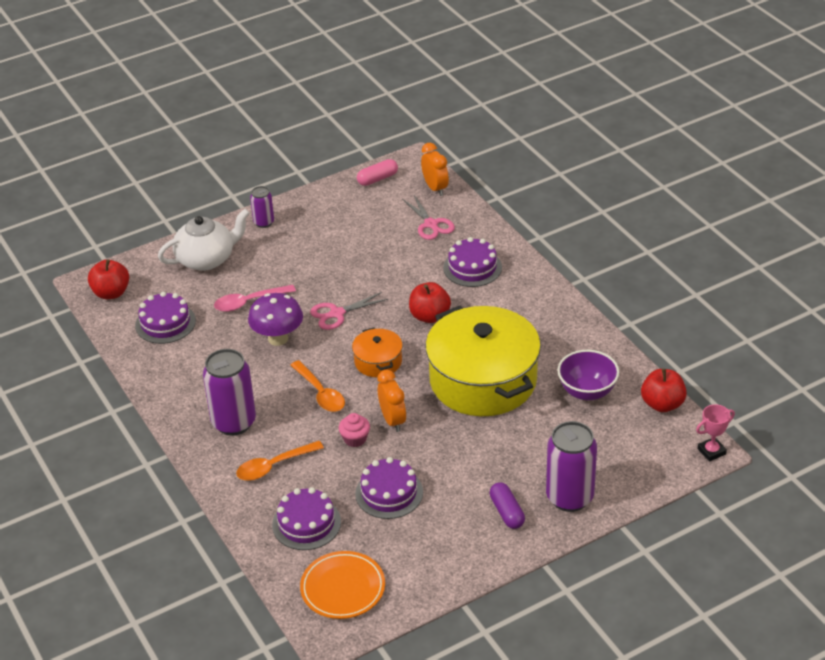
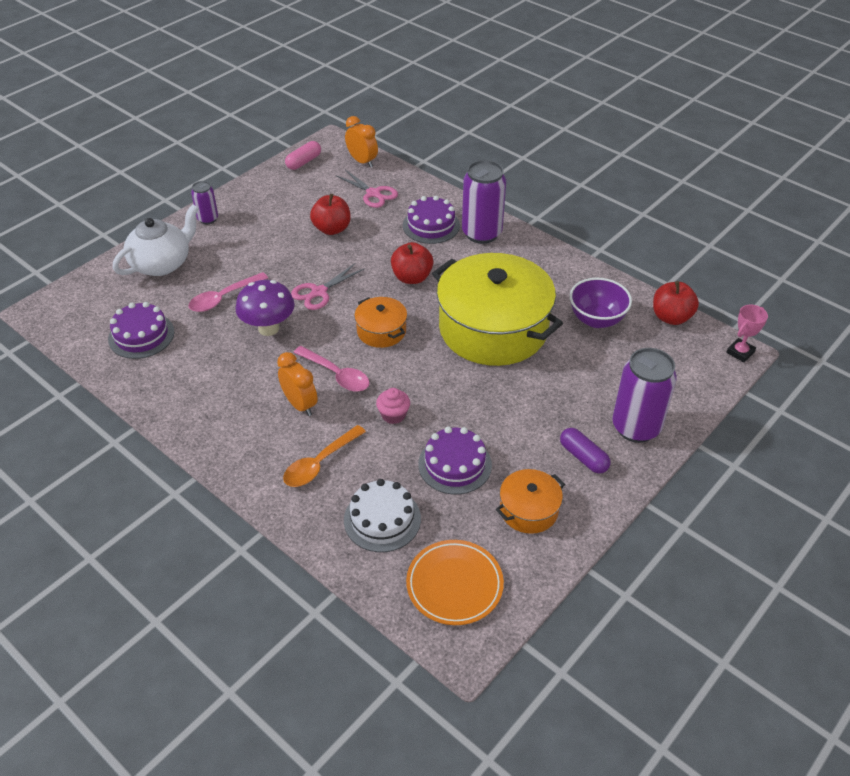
camera: 20 degrees left, 5 degrees up
(111, 293) = (70, 316): red apple -> red apple (332, 229)
(234, 422) = (256, 425): purple can -> purple can (481, 233)
(306, 523) = (382, 519): purple cake -> white cake
(320, 393) = (337, 375): orange spoon -> pink spoon
(392, 420) = (423, 387): orange clock -> orange clock (300, 404)
(435, 545) = (529, 510): none -> orange pot

